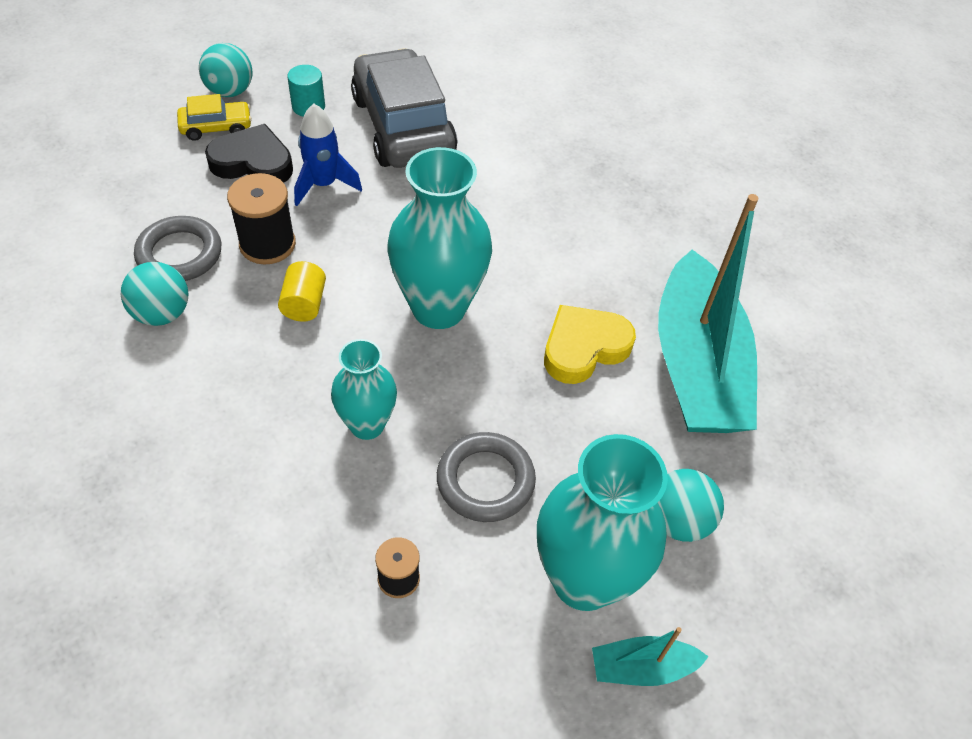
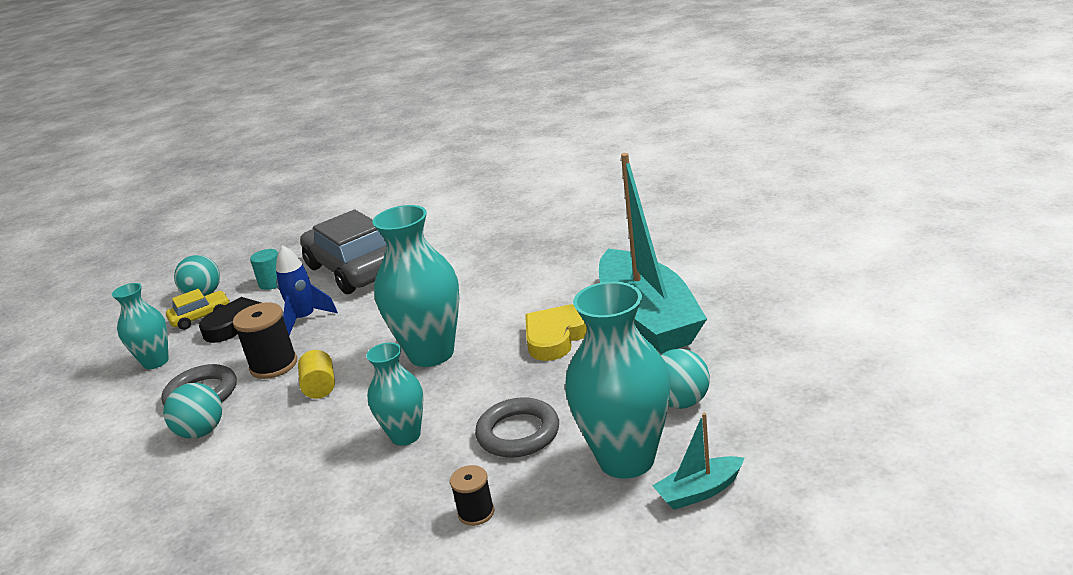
camera: 10 degrees left, 25 degrees down
(148, 178) = (155, 362): none -> turquoise vase

